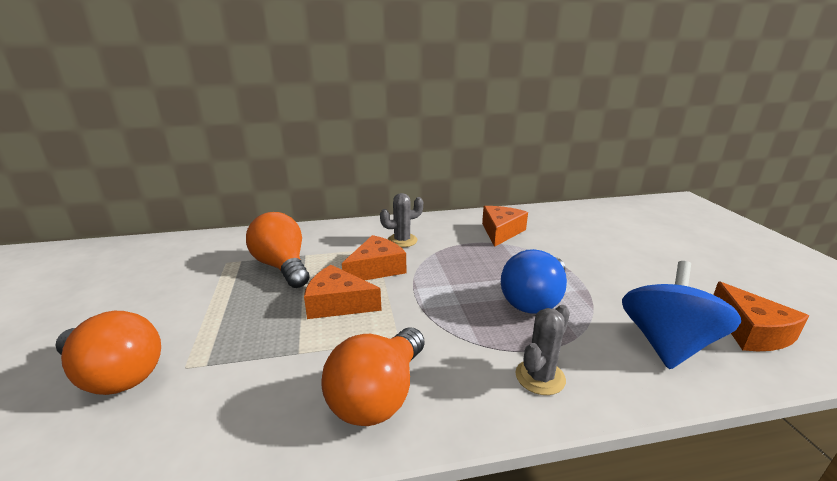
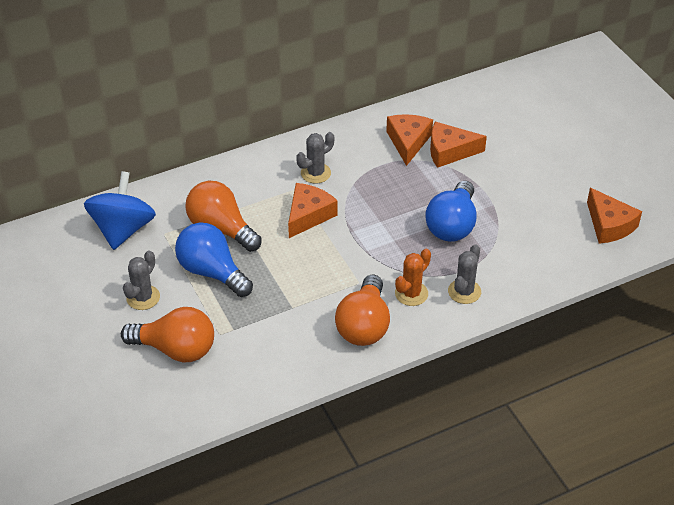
camera: 15 degrees left, 20 degrees up
(145, 311) = (143, 297): none -> grey cactus
(239, 300) = (212, 272): none -> blue light bulb
(338, 304) = (296, 259): orange cheese -> orange cheese (449, 151)
(462, 365) = (411, 293): none -> orange cactus
(666, 344) = (549, 248): blue spinning top -> blue spinning top (123, 229)

